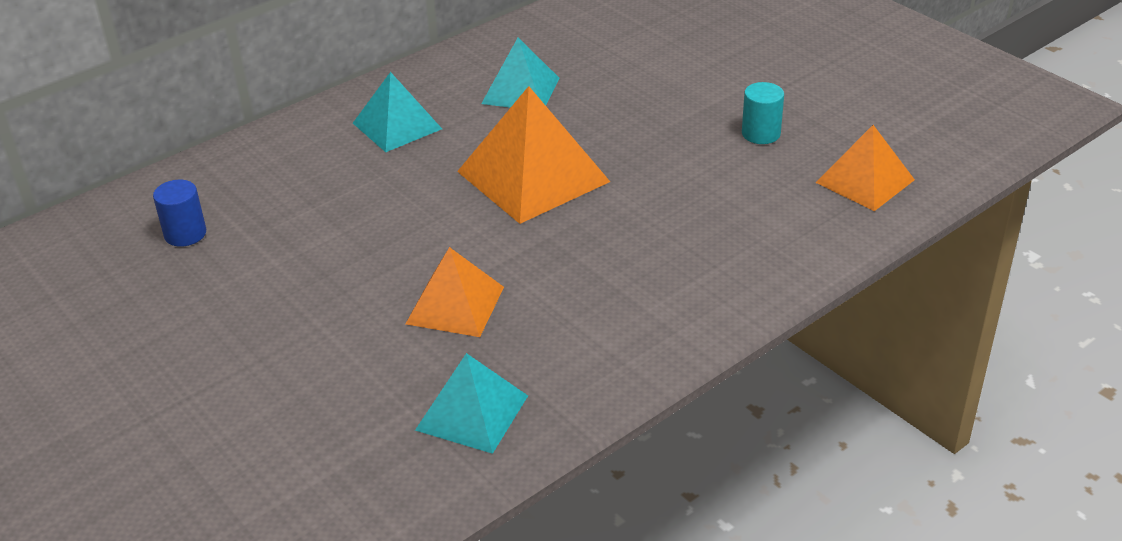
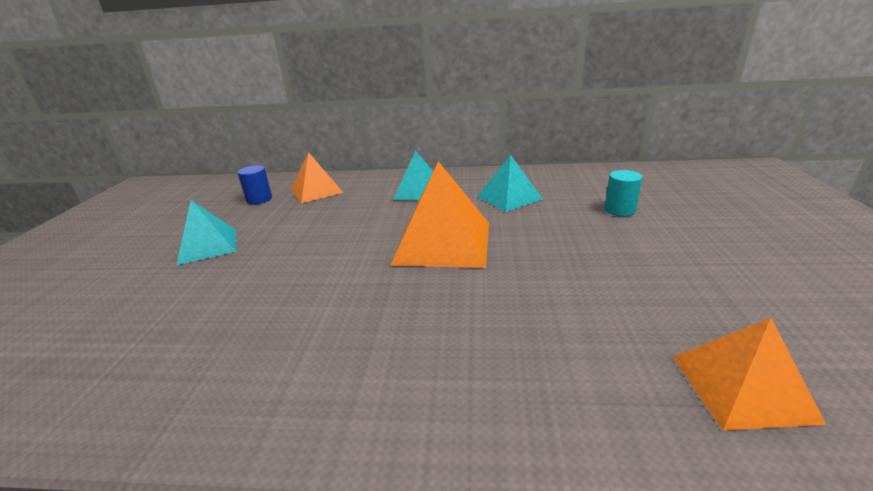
camera: 45 degrees right, 10 degrees down
(455, 305) = (274, 293): orange pyramid -> orange pyramid (316, 191)
(472, 412) = (142, 374): turquoise pyramid -> turquoise pyramid (207, 246)
(761, 134) = (659, 289): turquoise cylinder -> turquoise cylinder (620, 210)

